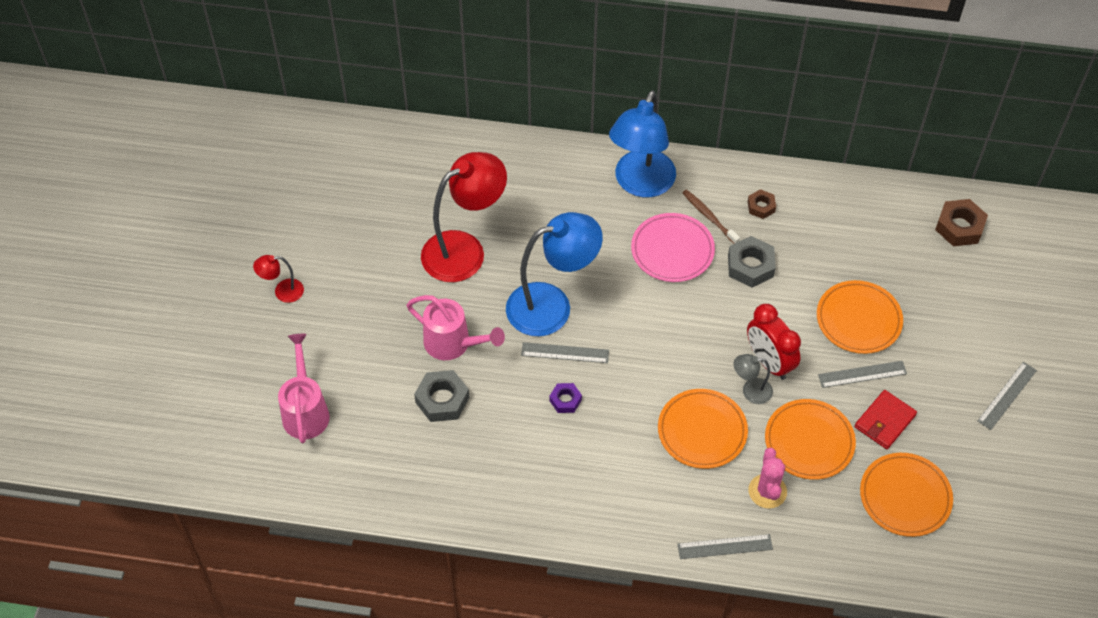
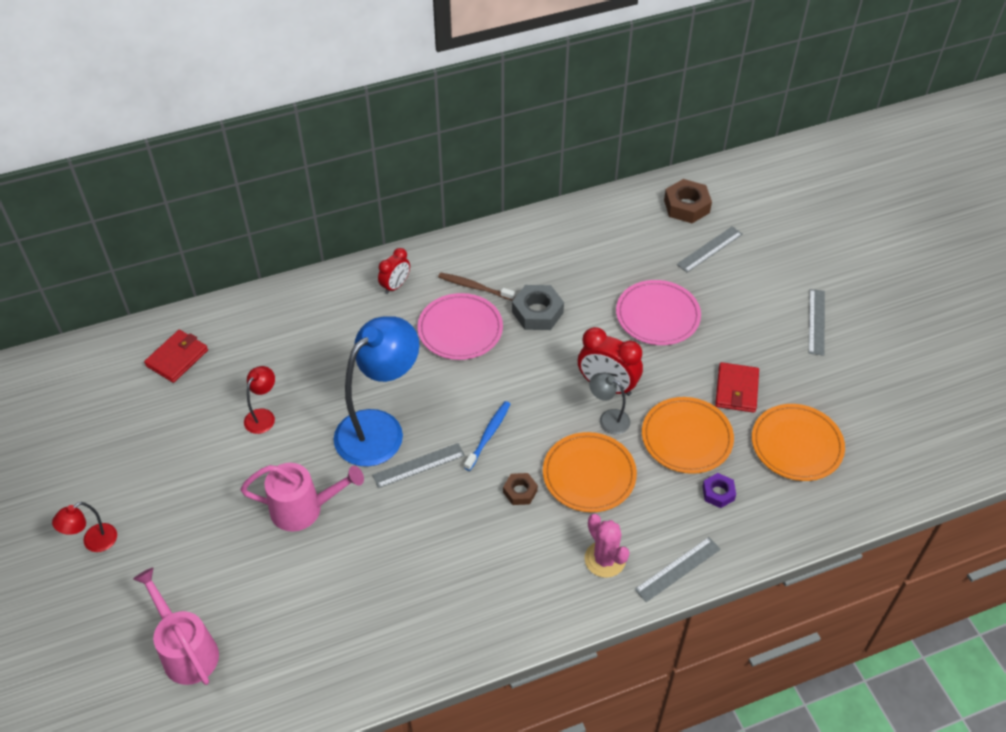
camera: 30 degrees left, 5 degrees down
(424, 167) = (177, 358): none -> red wallet
(442, 400) = (325, 568): grey nut -> none
(464, 250) = (263, 416): red lamp -> red lamp, size x0.45
(565, 400) = (446, 509): purple nut -> purple nut (718, 493)
(639, 355) = (488, 435): none -> blue toothbrush
(640, 184) = (395, 286): blue lamp -> red clock
(750, 391) = (608, 419): grey lamp -> grey lamp turned 60 degrees clockwise
(761, 206) = (514, 259): brown nut -> brown nut (520, 491)
(767, 491) = (681, 499): pink cactus -> pink cactus (605, 559)
(858, 319) = (657, 315): orange plate -> pink plate
(862, 374) = (691, 359): grey ruler -> grey ruler (709, 249)

